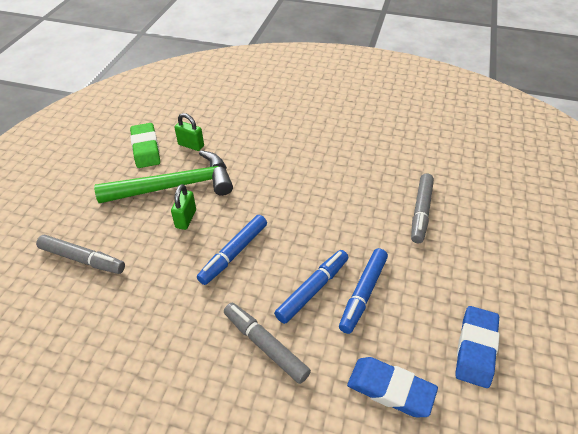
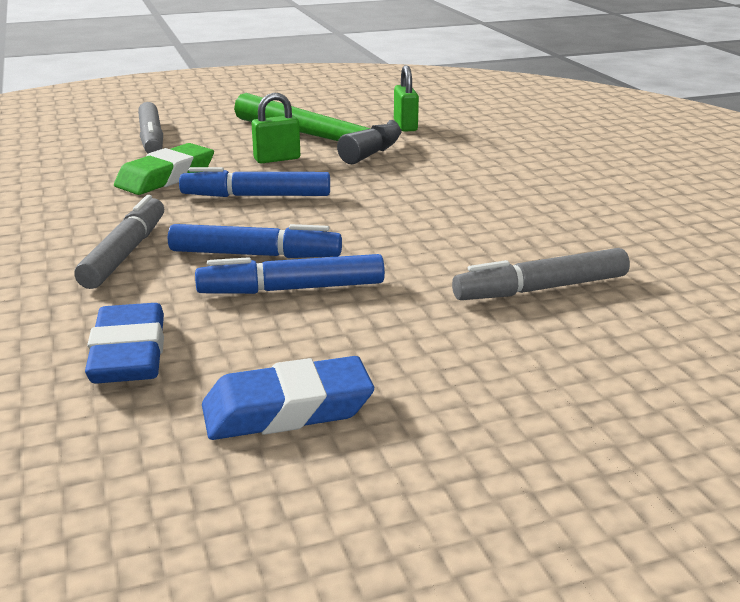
camera: 55 degrees right, 20 degrees down
(146, 149) = (359, 111): green eraser -> green eraser (166, 177)

